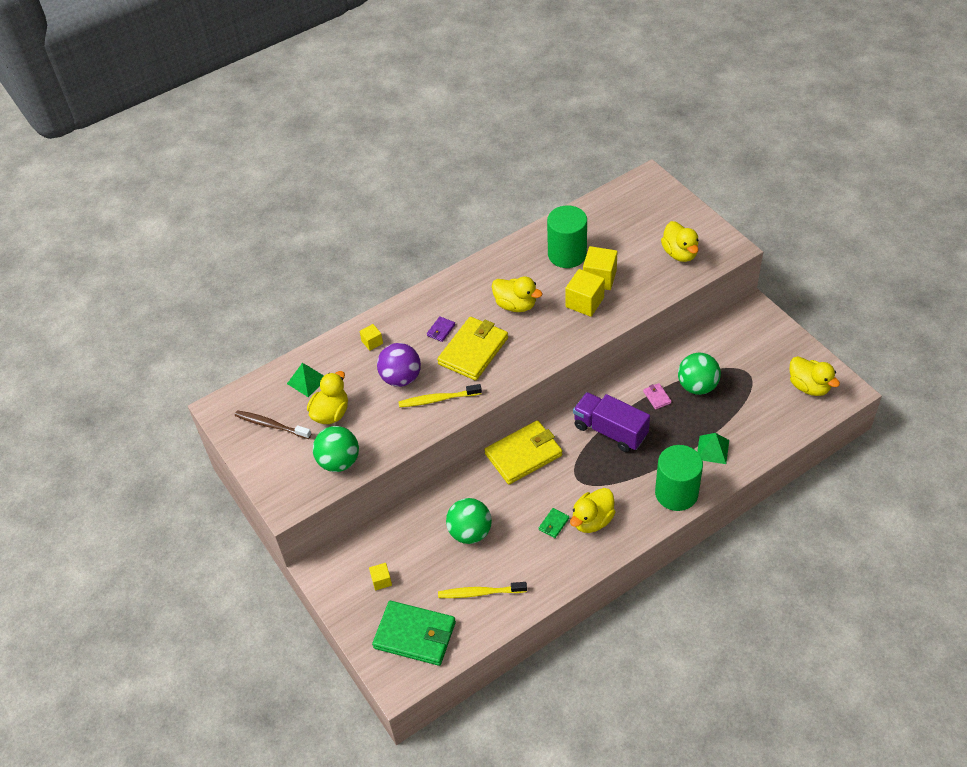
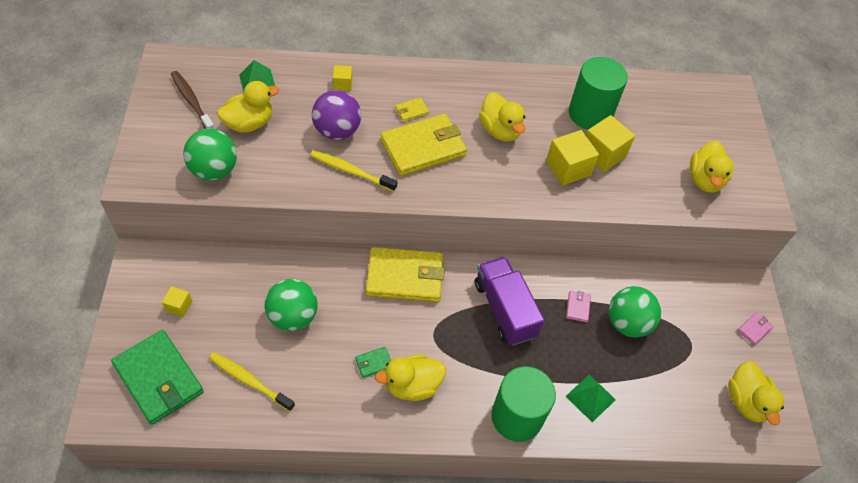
camera: 25 degrees right, 5 degrees up
(441, 330) = (411, 111): purple wallet -> yellow wallet
(779, 337) = (754, 329): none -> pink wallet

